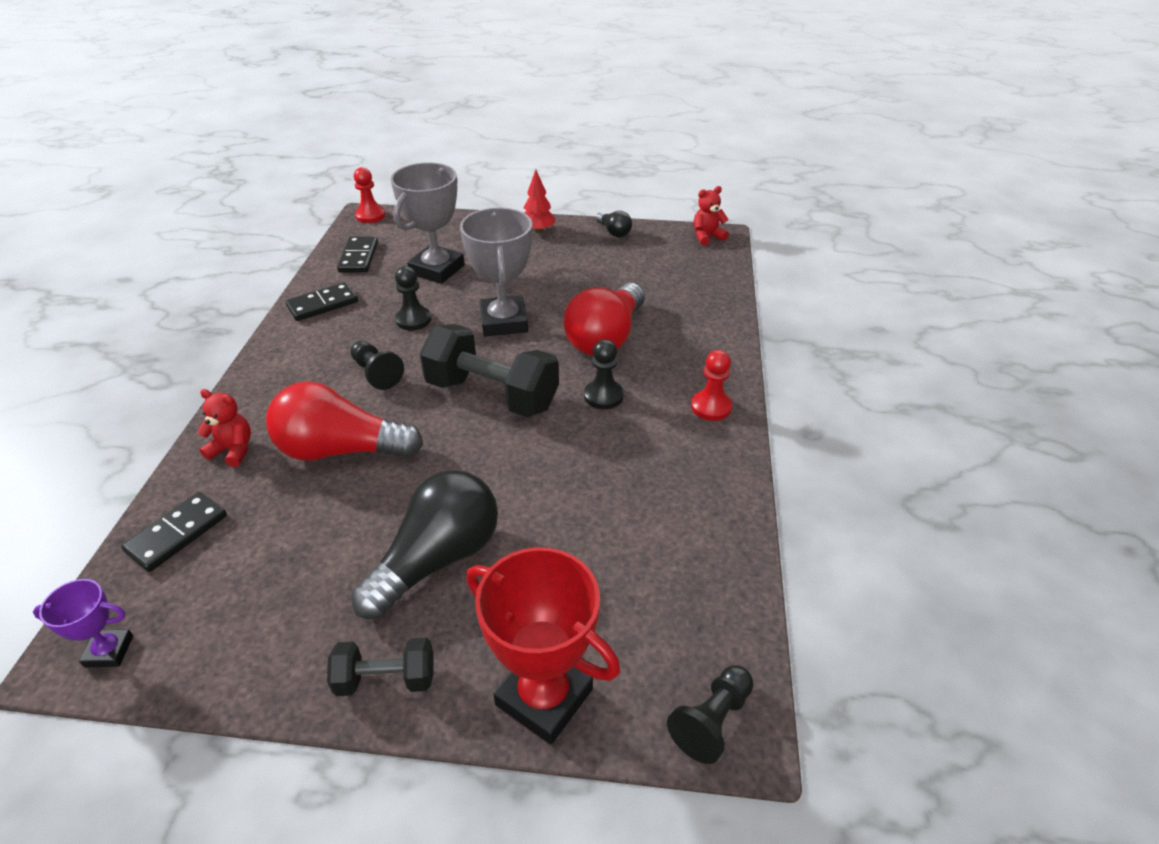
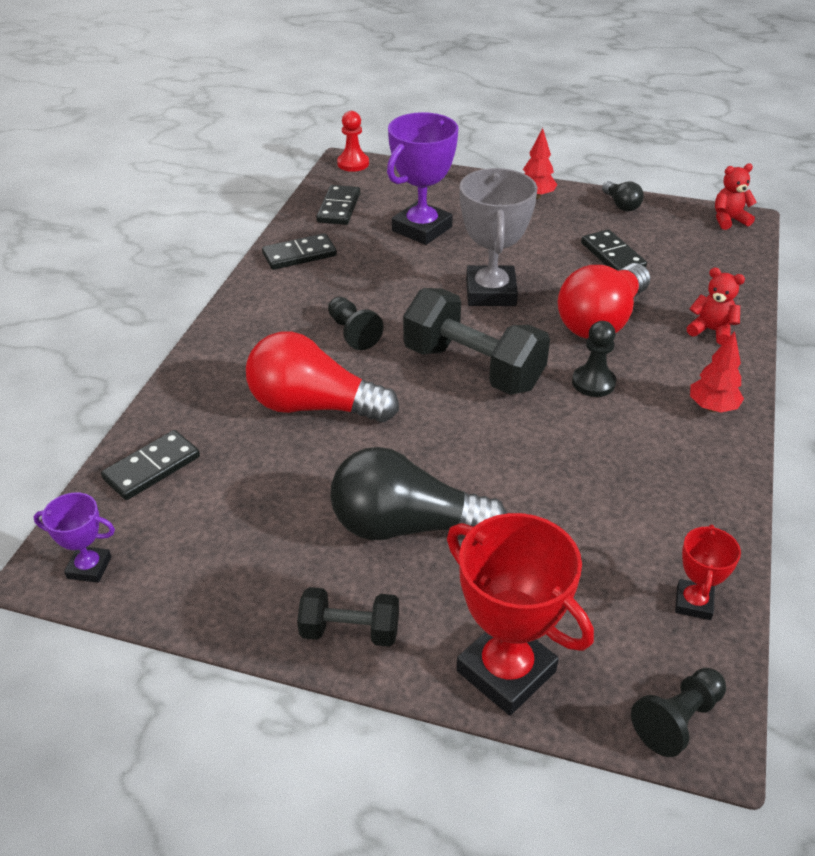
camera: 10 degrees right, 0 degrees up
(233, 450) = (206, 393): red teddy bear -> red teddy bear (711, 331)
(413, 320) = (394, 280): black pawn -> none
(437, 269) = (421, 229): grey trophy -> purple trophy
(437, 559) = (406, 526): black light bulb -> black light bulb turned 135 degrees counterclockwise
(610, 277) = (612, 256): none -> black domino
(711, 407) = (712, 407): red pawn -> red tree
(714, 598) = (693, 603): none -> red trophy

